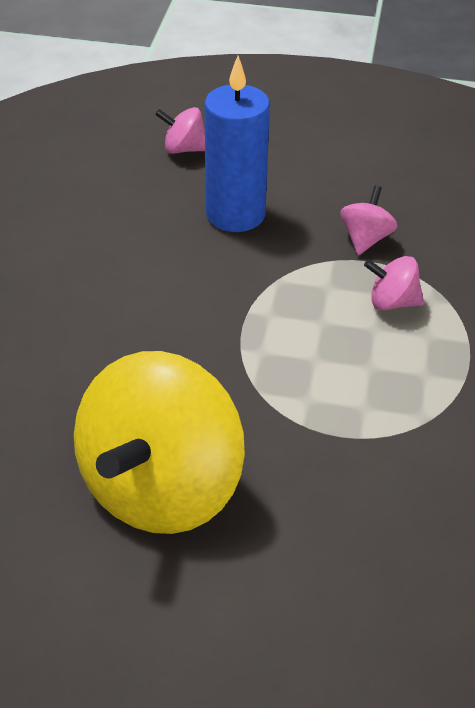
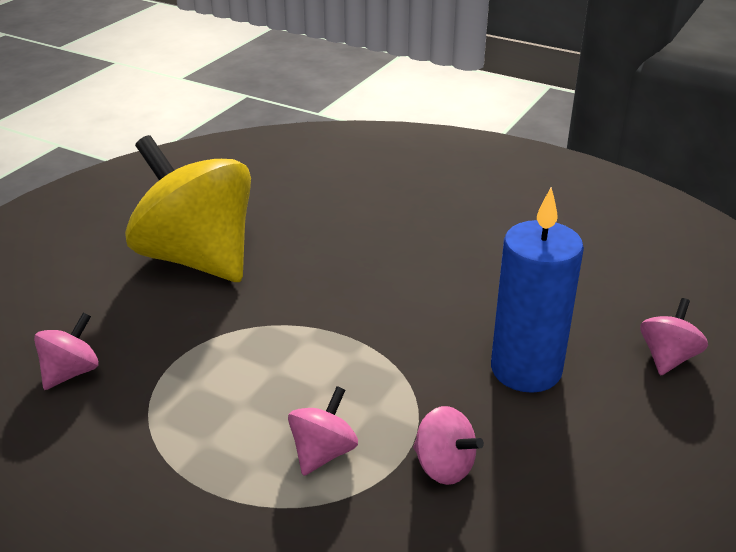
camera: 110 degrees right, 10 degrees down
(404, 510) = (71, 372): none -> pink spinning top

